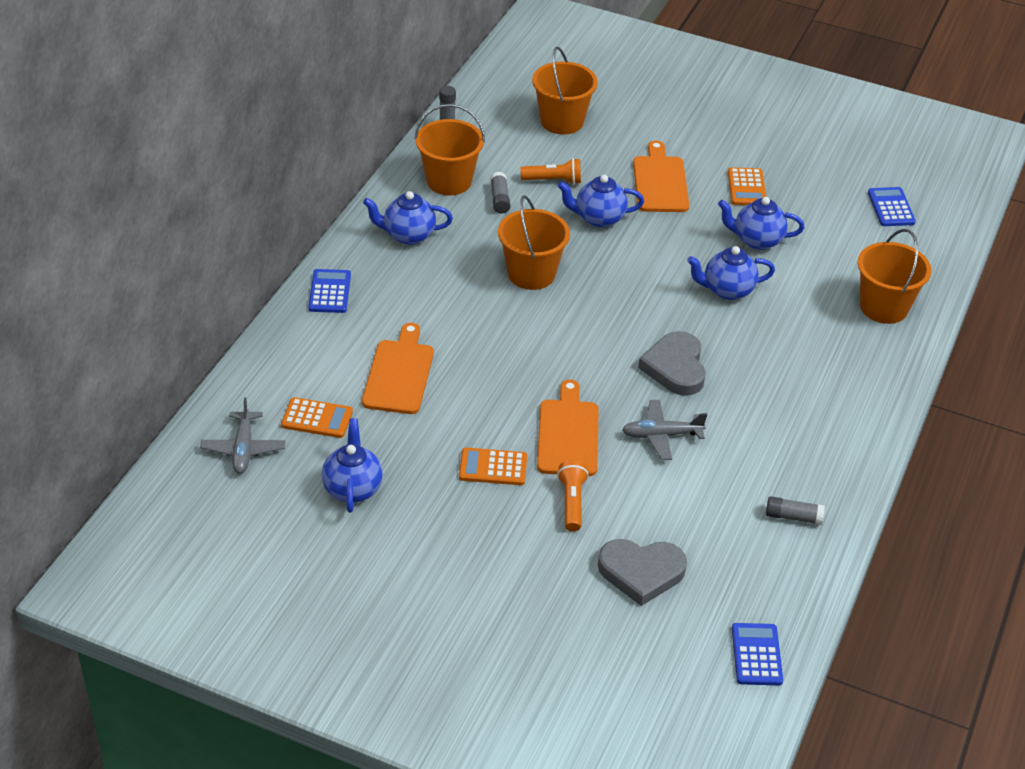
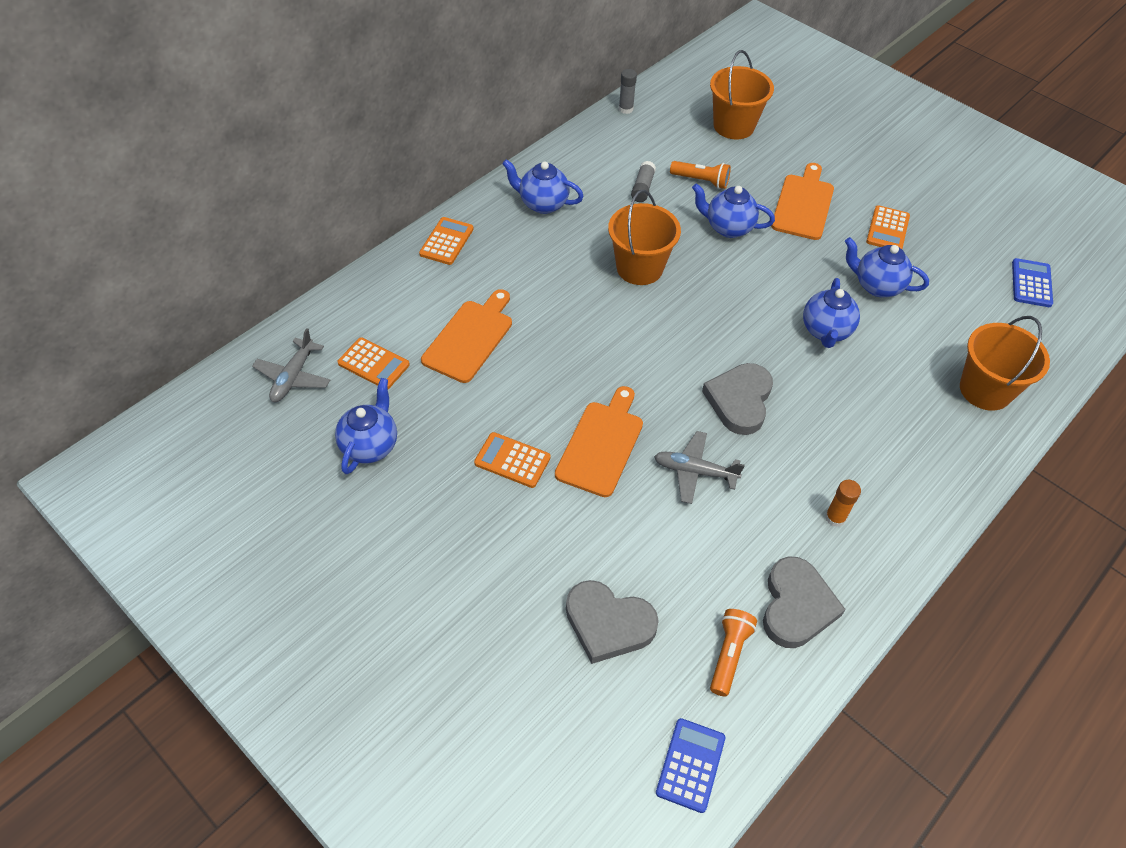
camera: 20 degrees right, 10 degrees up
(330, 292) = (446, 241): blue calculator -> orange calculator
(449, 181) = (604, 160): orange bucket -> none
(572, 502) = (572, 521): orange flashlight -> orange flashlight (729, 654)
(727, 290) = (825, 331): blue teapot -> blue teapot turned 90 degrees counterclockwise
(793, 517) = (796, 606): grey glue stick -> grey heart
(797, 441) = (835, 518): none -> orange glue stick

